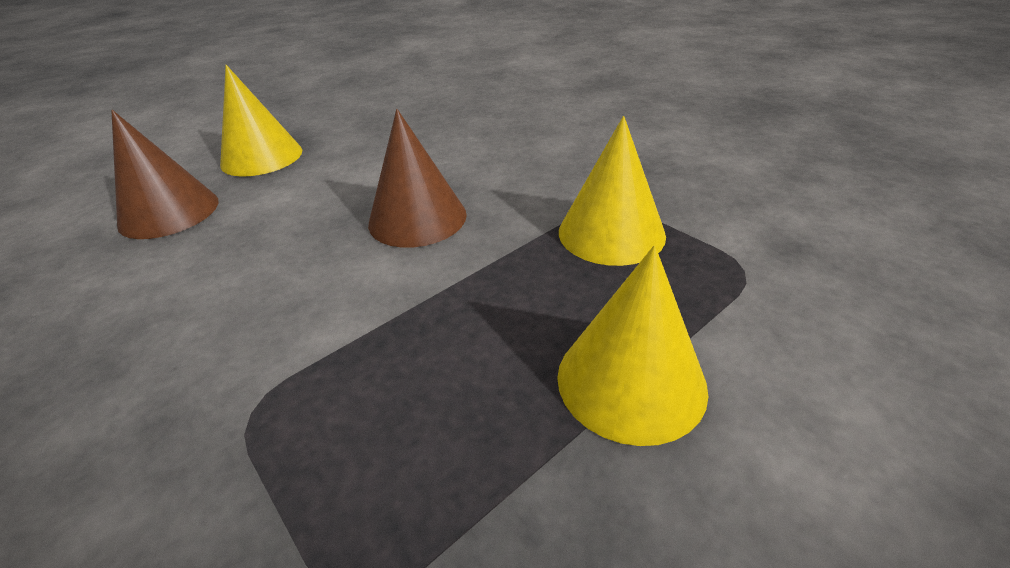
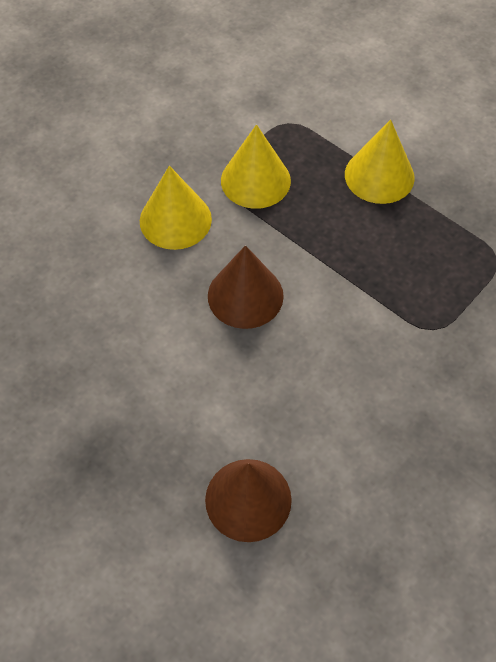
camera: 100 degrees left, 20 degrees up
(262, 157) = (135, 468): yellow cone -> yellow cone (175, 220)

